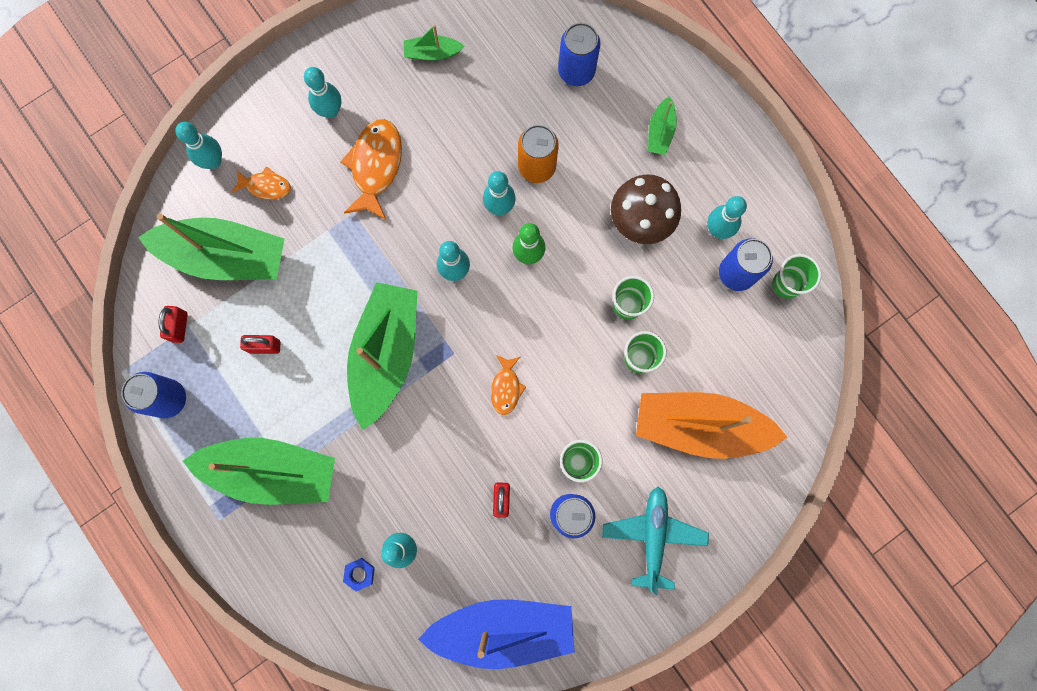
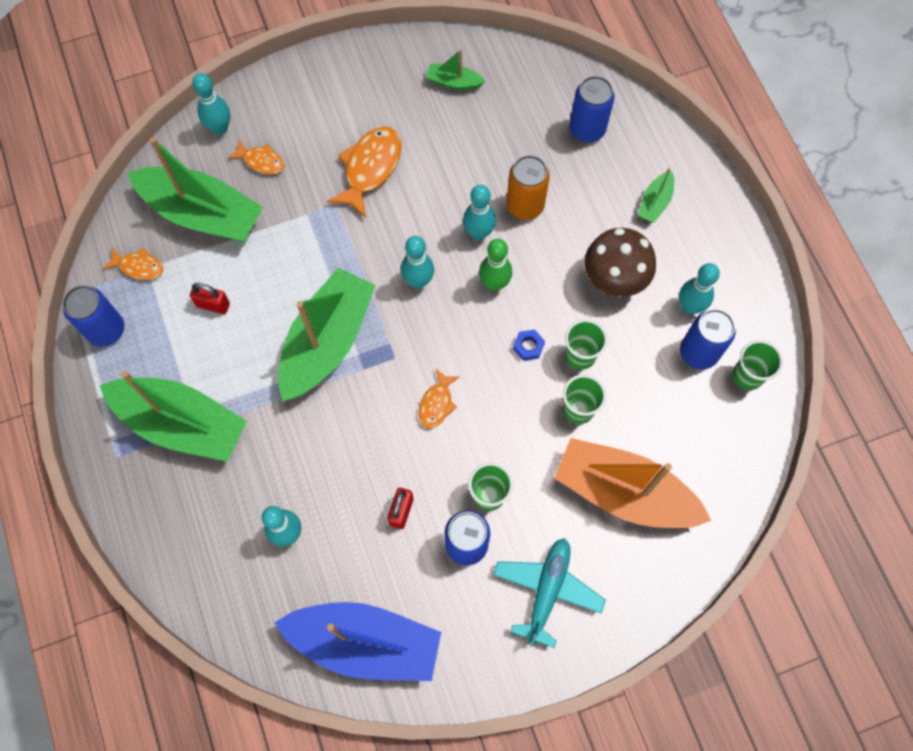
camera: 15 degrees right, 10 degrees down
(179, 327) = (138, 267): red padlock -> orange fish
(330, 111) = (343, 110): turquoise bowling pin -> none
(359, 574) = (236, 547): blue nut -> blue nut (528, 346)

